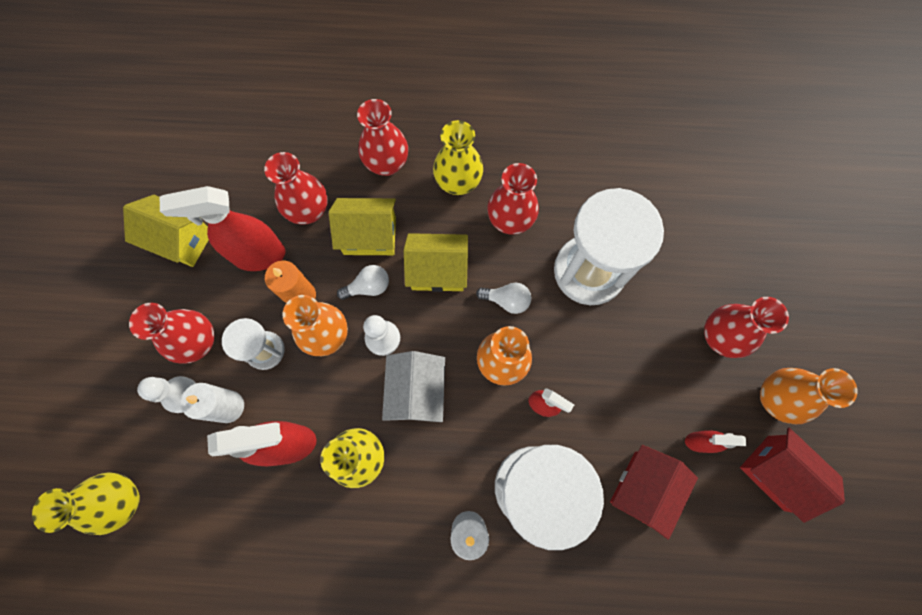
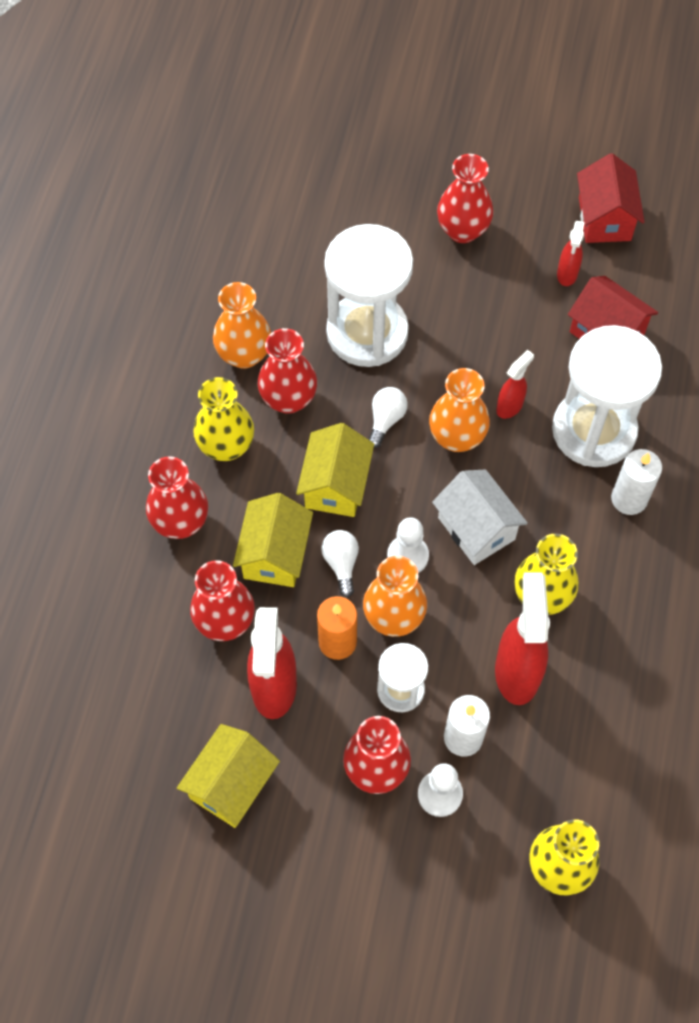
camera: 80 degrees left, 10 degrees down
(417, 392) = (476, 528): white house -> white house turned 45 degrees clockwise
(774, 398) = (533, 200): orange vase -> orange vase (244, 354)
(775, 472) = (604, 219): red house -> red house turned 60 degrees counterclockwise

